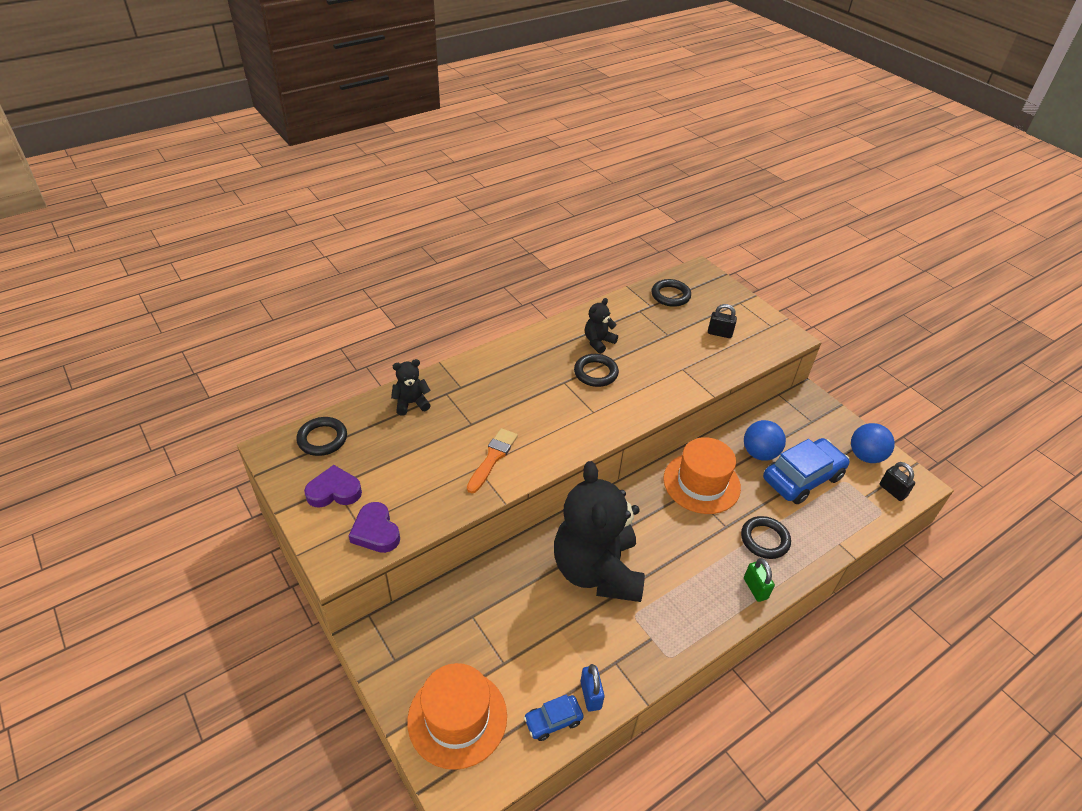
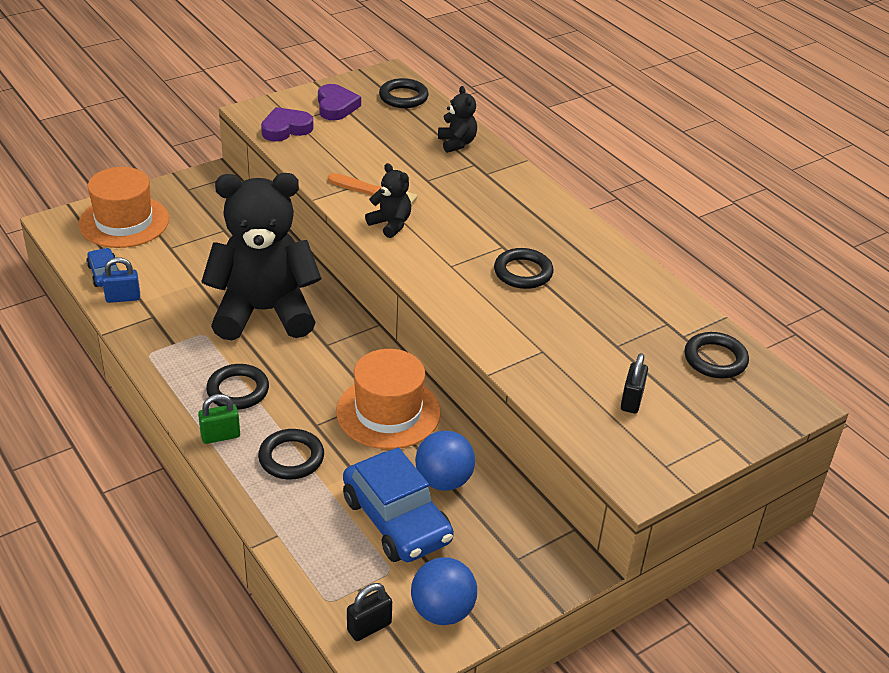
camera: 90 degrees right, 5 degrees down
(598, 342) = (586, 279): black teddy bear -> black teddy bear (390, 224)
(701, 581) = (238, 390): none -> black ring

